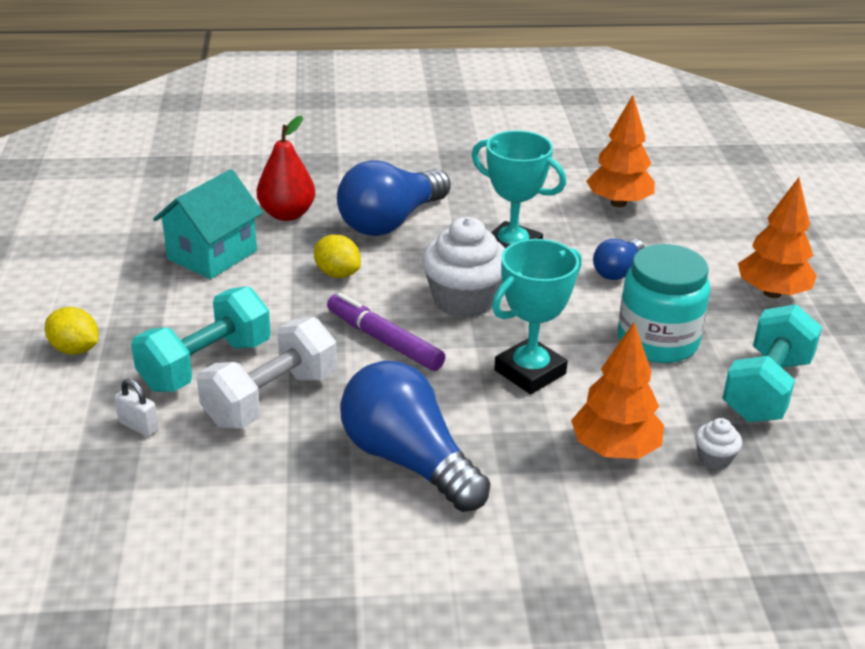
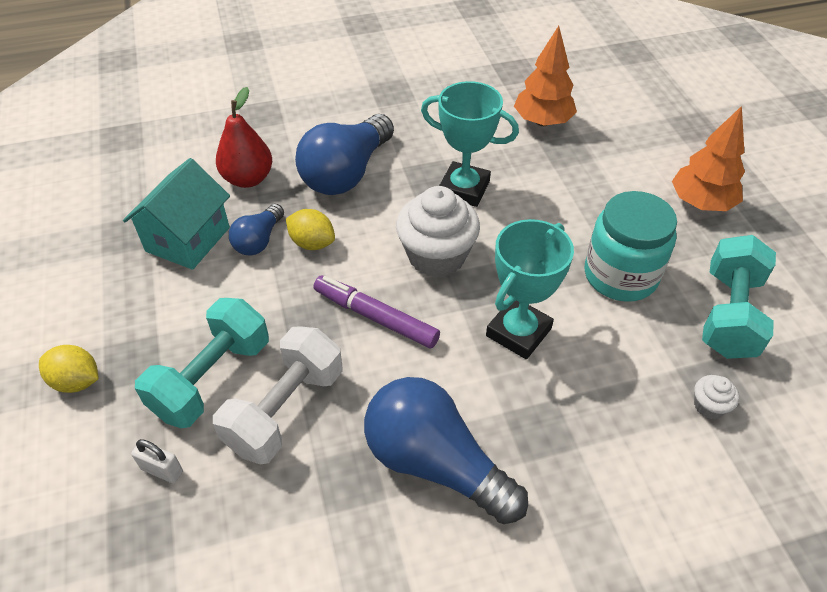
camera: 10 degrees left, 15 degrees up
(615, 450) = (619, 413): orange tree -> none
(617, 270) = (563, 199): blue light bulb -> blue light bulb (259, 240)

